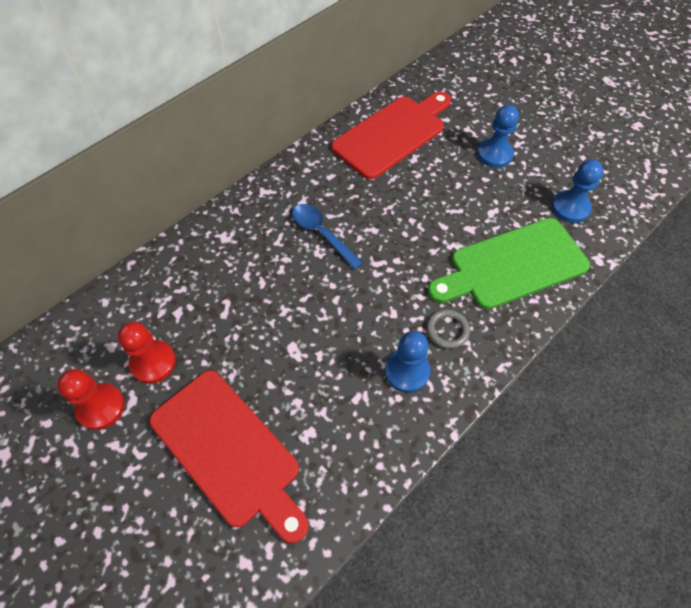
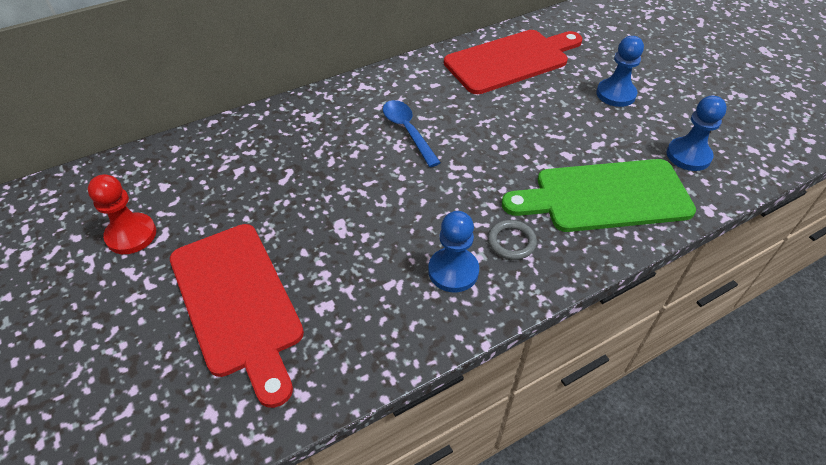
camera: 15 degrees right, 10 degrees down
(153, 362) = (197, 208): red pawn -> none

